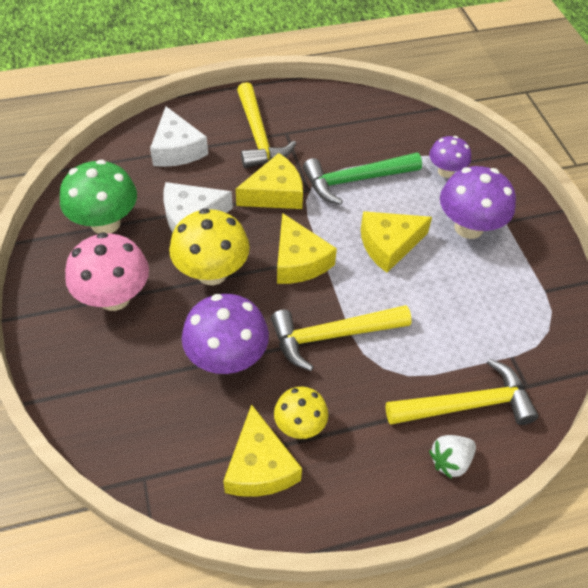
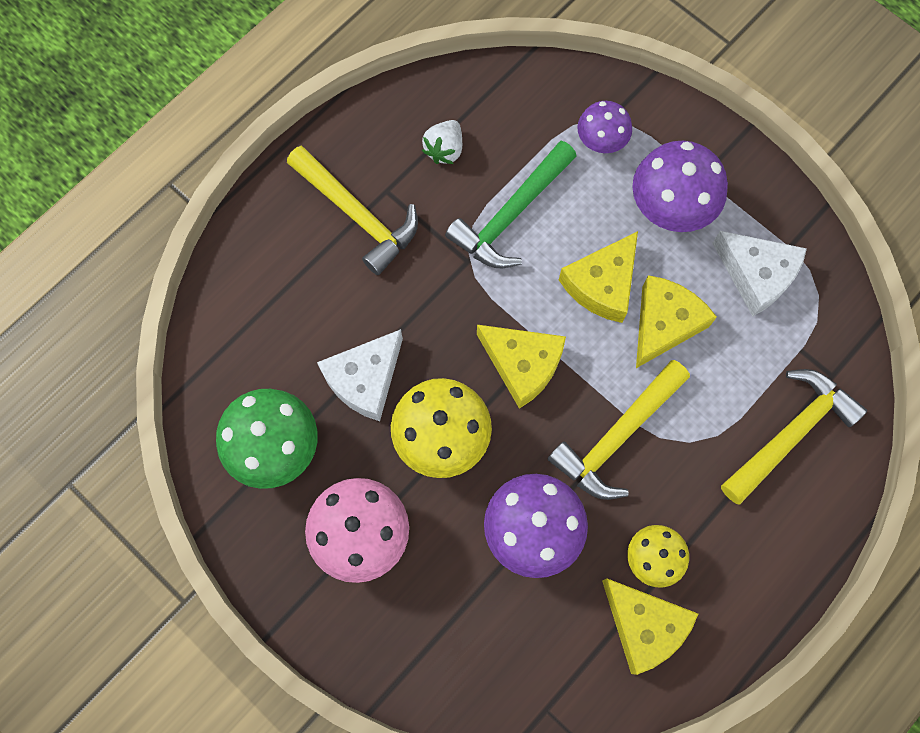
camera: 30 degrees left, 20 degrees up
(177, 149) = (277, 293): white cheese -> white cheese (756, 275)
(275, 193) = (435, 289): yellow cheese -> yellow cheese (664, 324)
(450, 461) = (810, 505): white strawberry -> white strawberry (444, 150)

